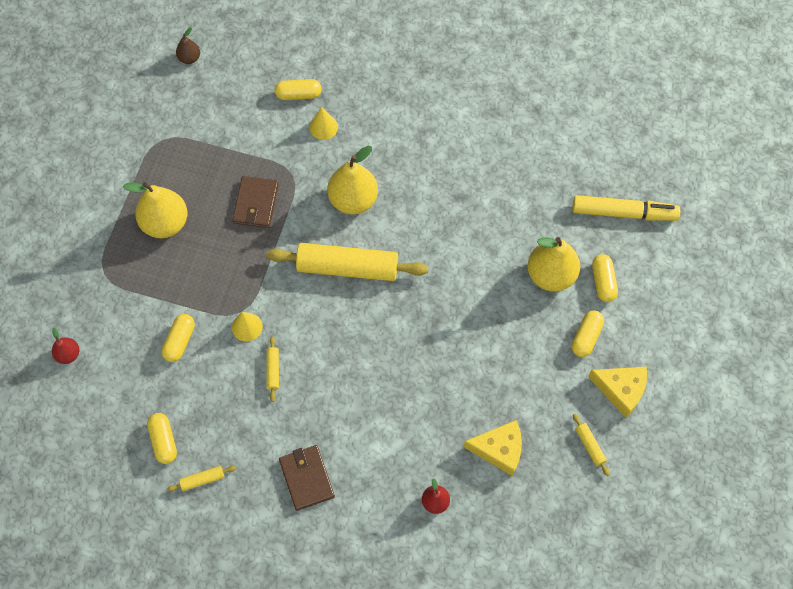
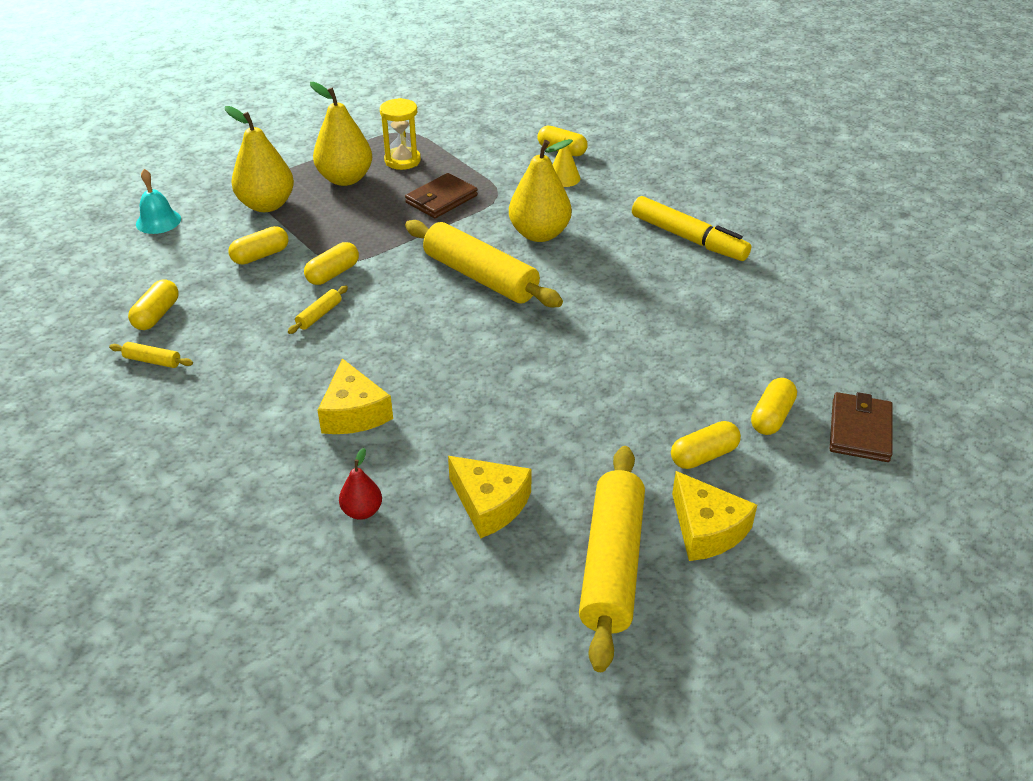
camera: 35 degrees right, 25 degrees down
(68, 354) = (158, 221): red pear -> turquoise bell
(189, 58) = (487, 97): brown pear -> none
(190, 176) = (402, 160): none -> yellow hourglass
(247, 327) = (333, 274): yellow cone -> yellow capsule
(306, 478) = (250, 413): brown wallet -> brown wallet (860, 430)
(368, 436) = (354, 413): none -> yellow cheese
(551, 275) = (707, 381): yellow pear -> yellow pear (267, 205)
(589, 446) = (611, 564): yellow rolling pin -> yellow rolling pin, size x2.45
(623, 213) = (852, 370): yellow marker -> yellow marker (688, 238)

